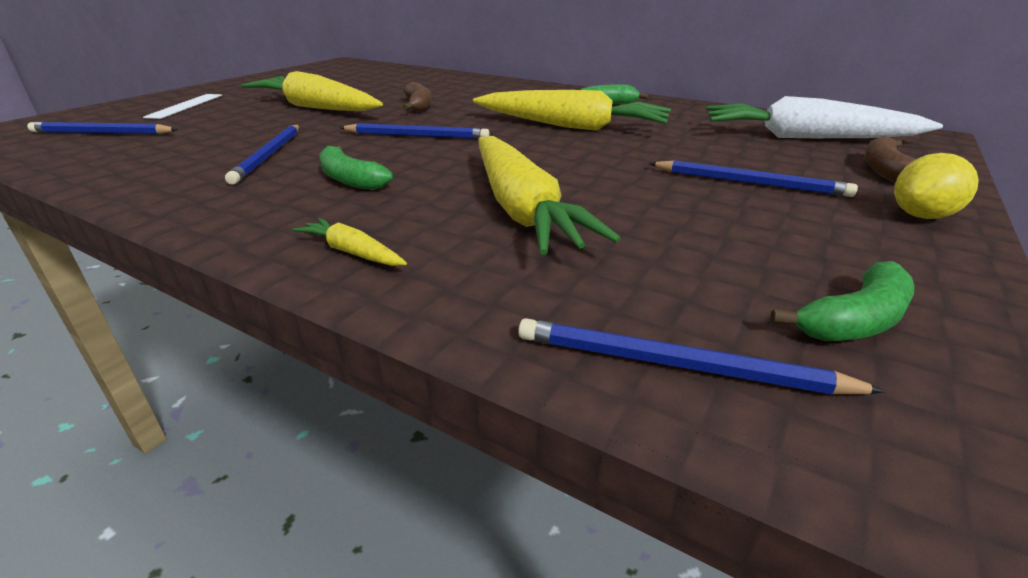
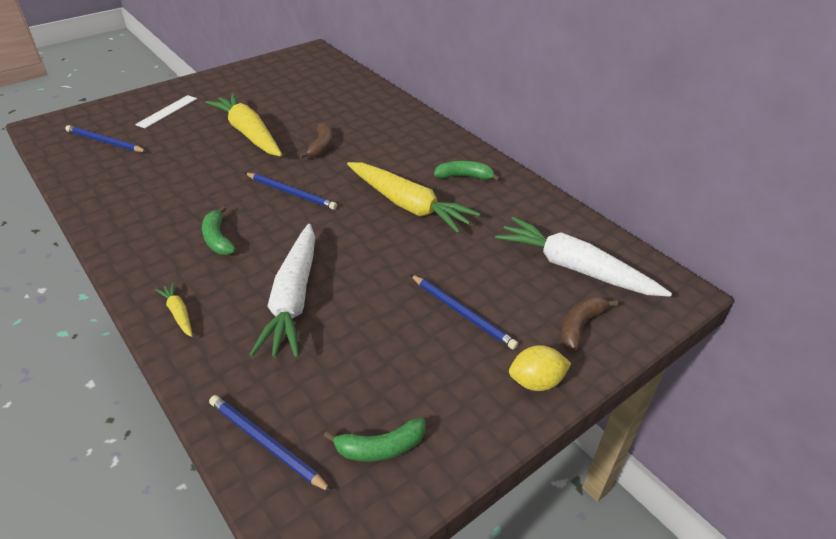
camera: 20 degrees right, 10 degrees up
(269, 155) = (187, 196): blue pencil -> none
(521, 208) = (293, 299): yellow carrot -> white carrot

